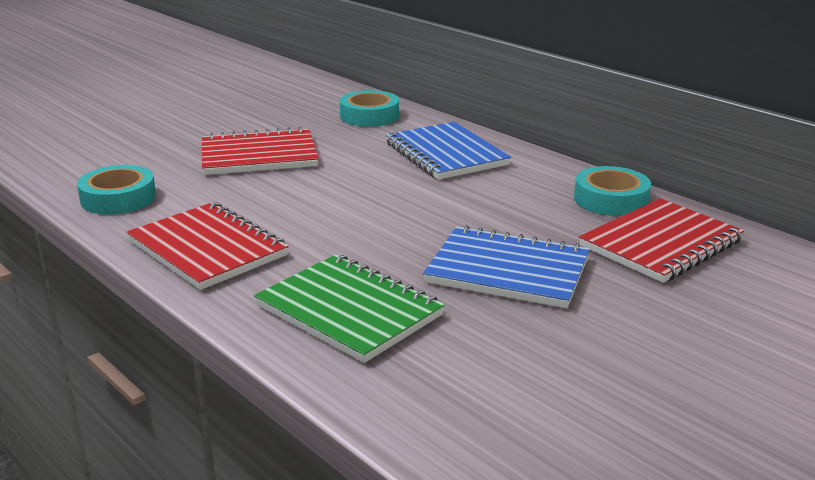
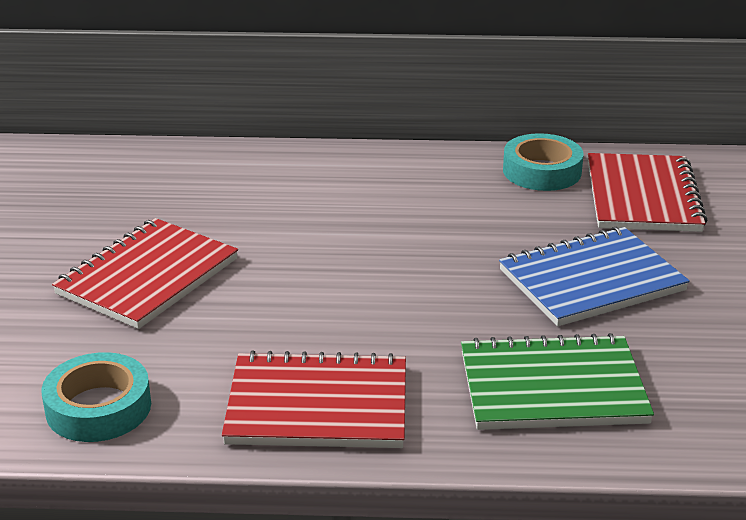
camera: 45 degrees left, 5 degrees up
(369, 116) = (167, 173): turquoise tape -> none
(445, 154) = (329, 186): blue notebook -> none

